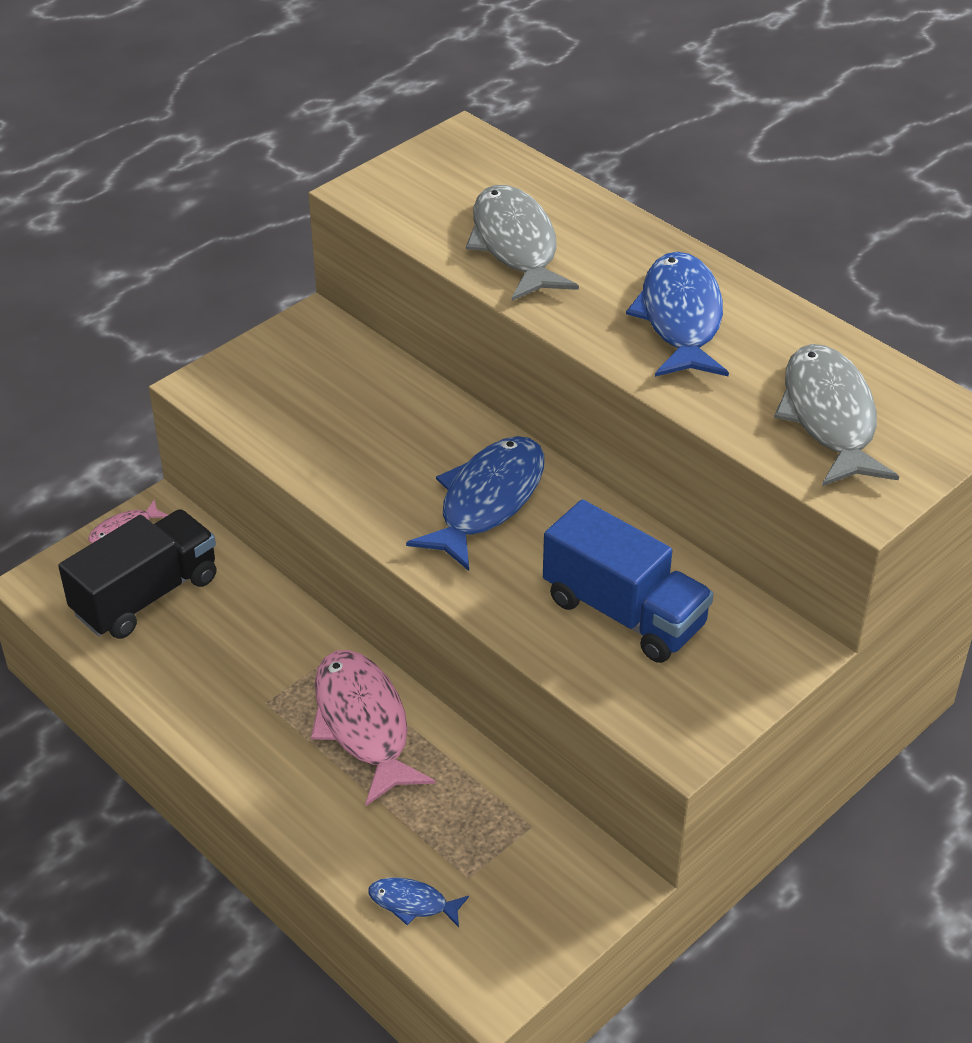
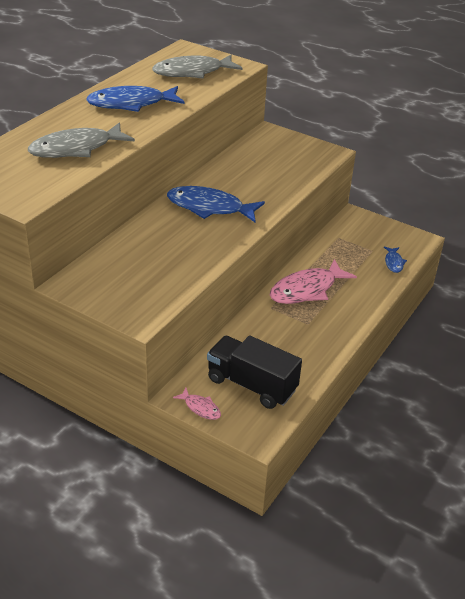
camera: 105 degrees left, 5 degrees down
(624, 612) = (267, 168): blue truck -> none

